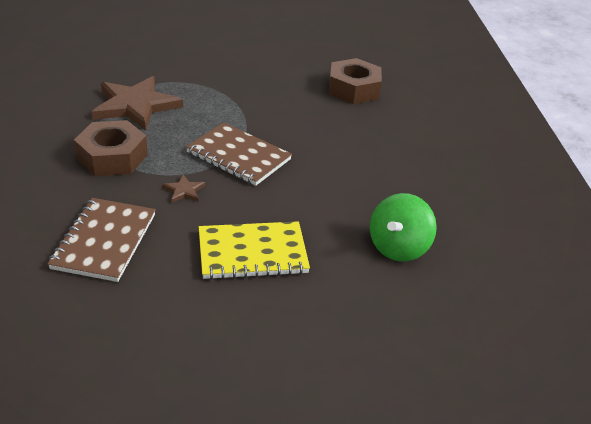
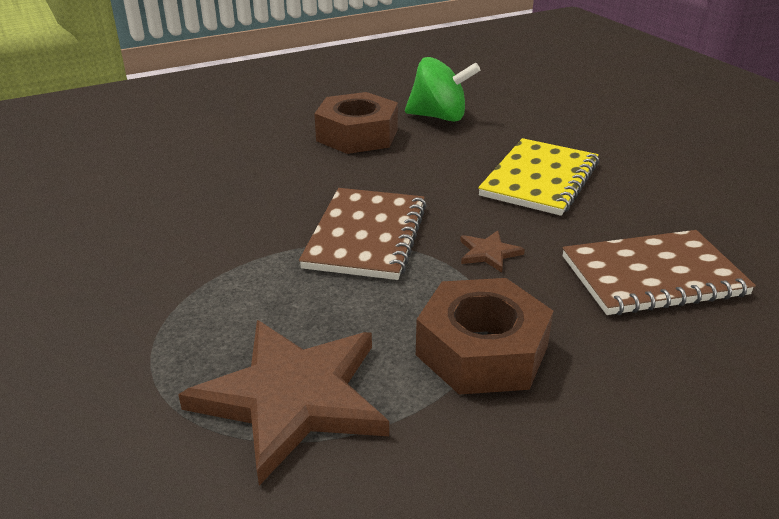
camera: 110 degrees left, 5 degrees down
(252, 253) = (540, 179): yellow notebook -> yellow notebook turned 60 degrees clockwise
(353, 89) = (98, 192): brown nut -> brown nut (357, 135)

